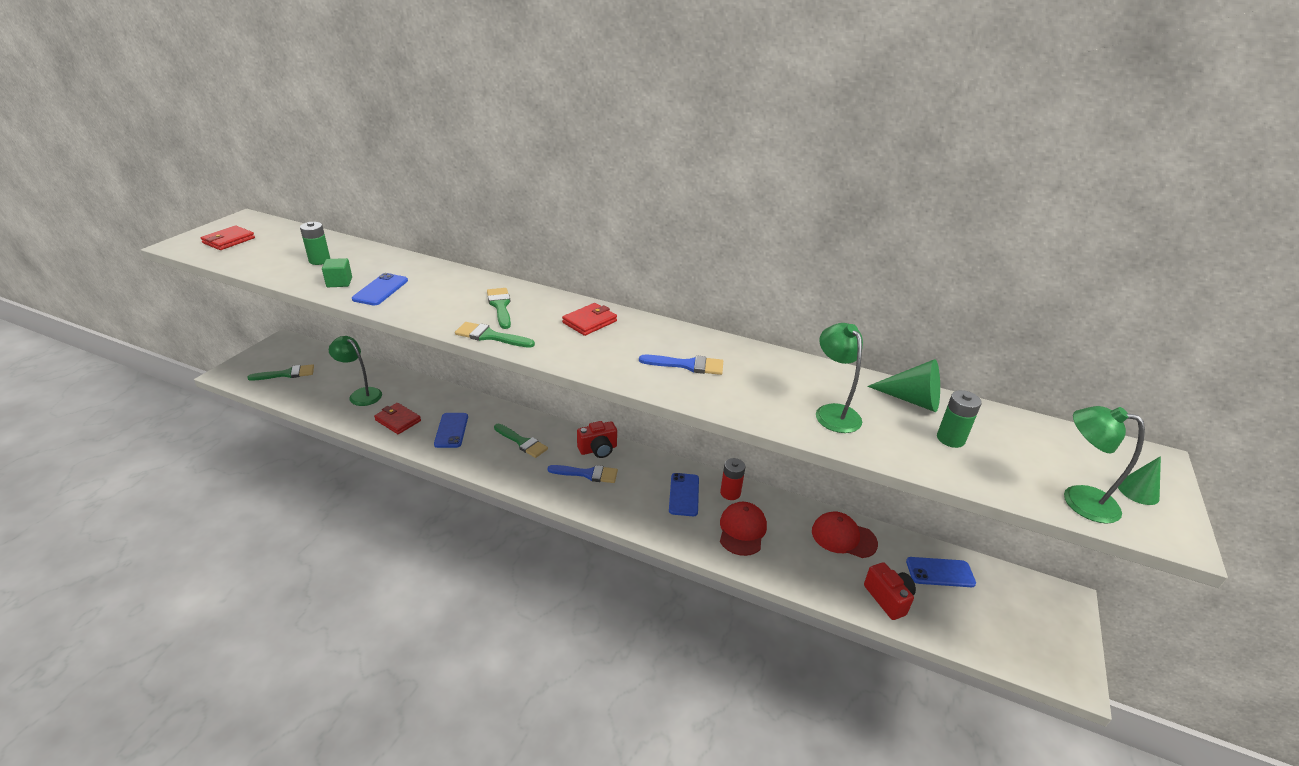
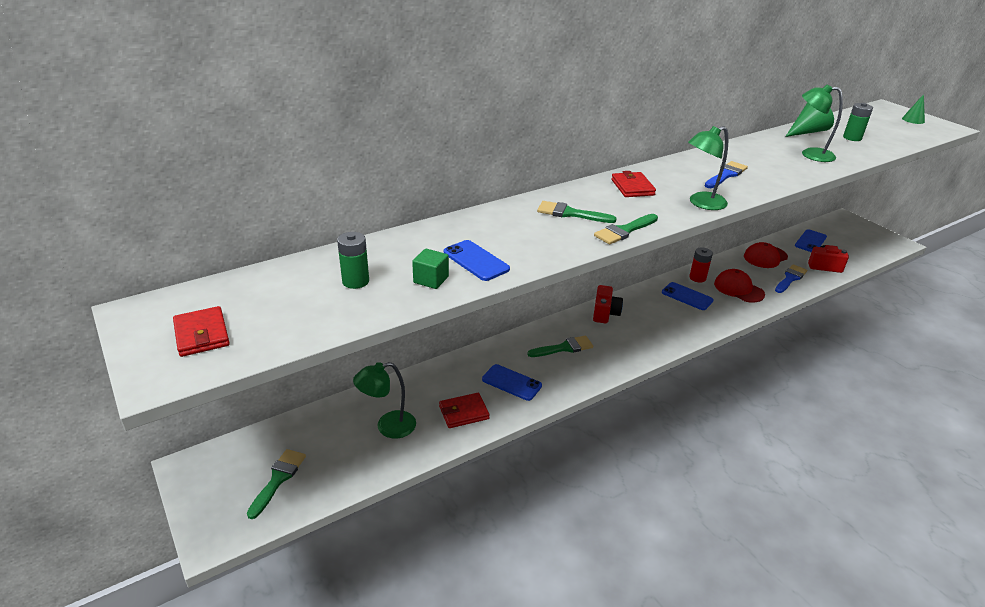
camera: 55 degrees left, 0 degrees up
(587, 474) = (632, 329): blue brush -> blue brush (790, 278)
(1078, 500) = (917, 133): green lamp -> green lamp (701, 203)

